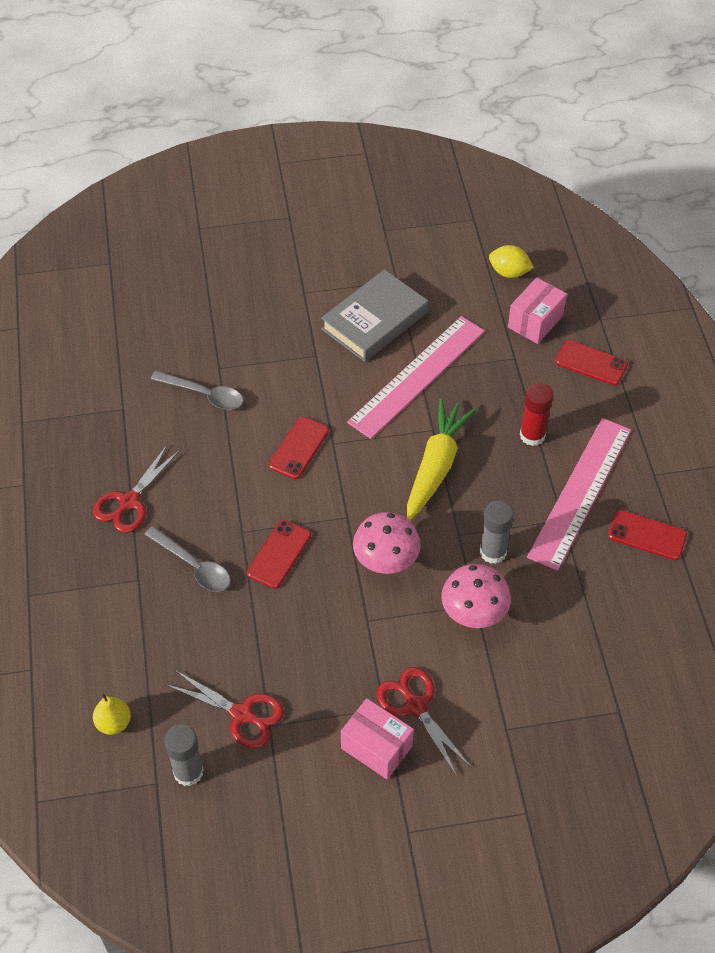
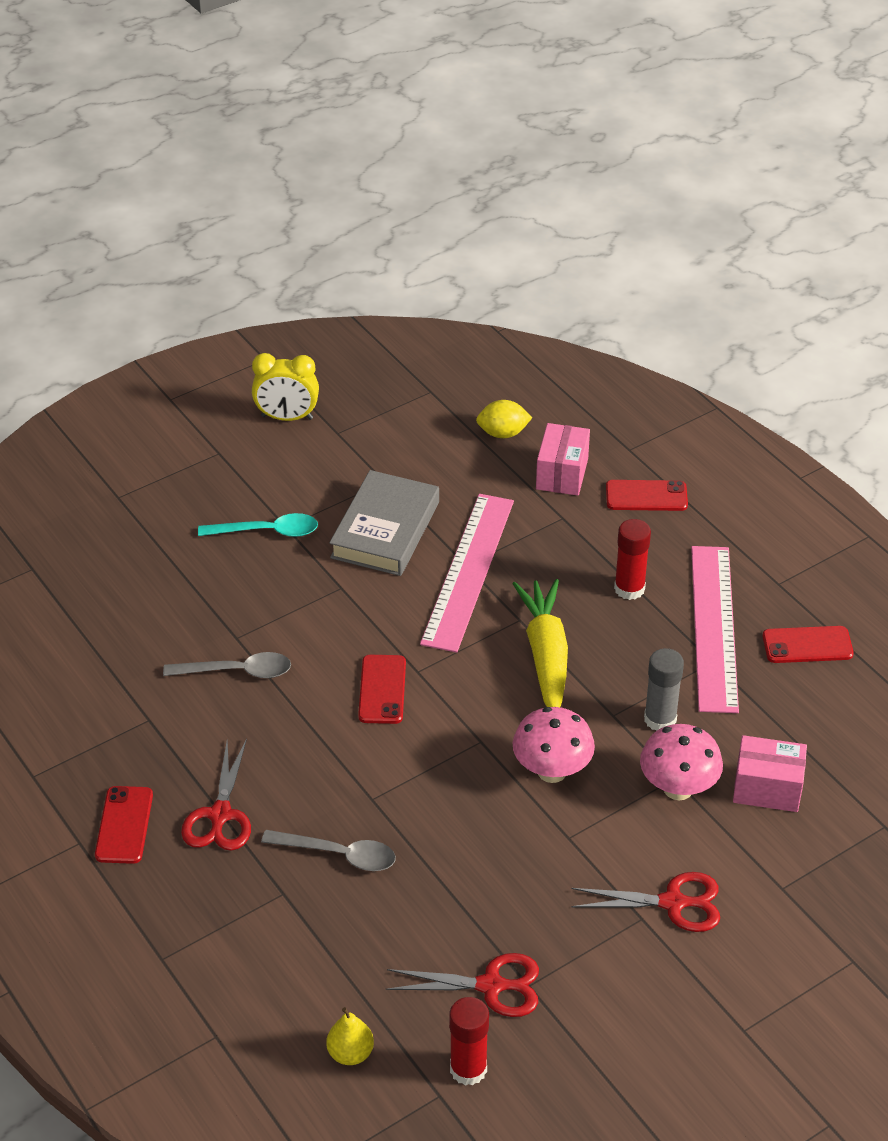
camera: 25 degrees left, 10 degrees down
(188, 772) = (468, 1069): grey glue stick -> red glue stick
(279, 554) = (429, 806): red phone -> red phone (124, 825)
(288, 292) = (267, 531): none -> turquoise spoon
(354, 205) = (287, 417): none -> yellow clock
(376, 747) = (658, 960): pink box -> pink box (767, 788)
(415, 706) = (673, 903): red scissors -> red scissors turned 150 degrees clockwise

